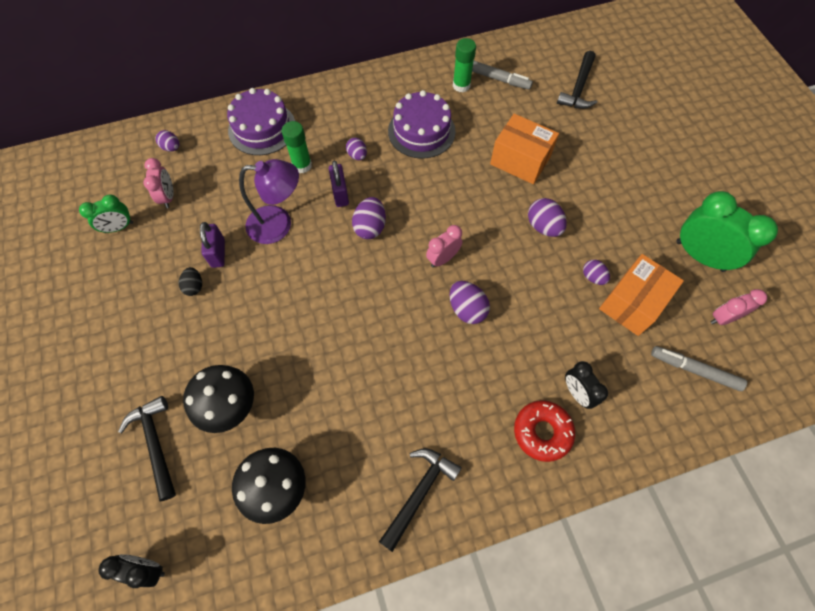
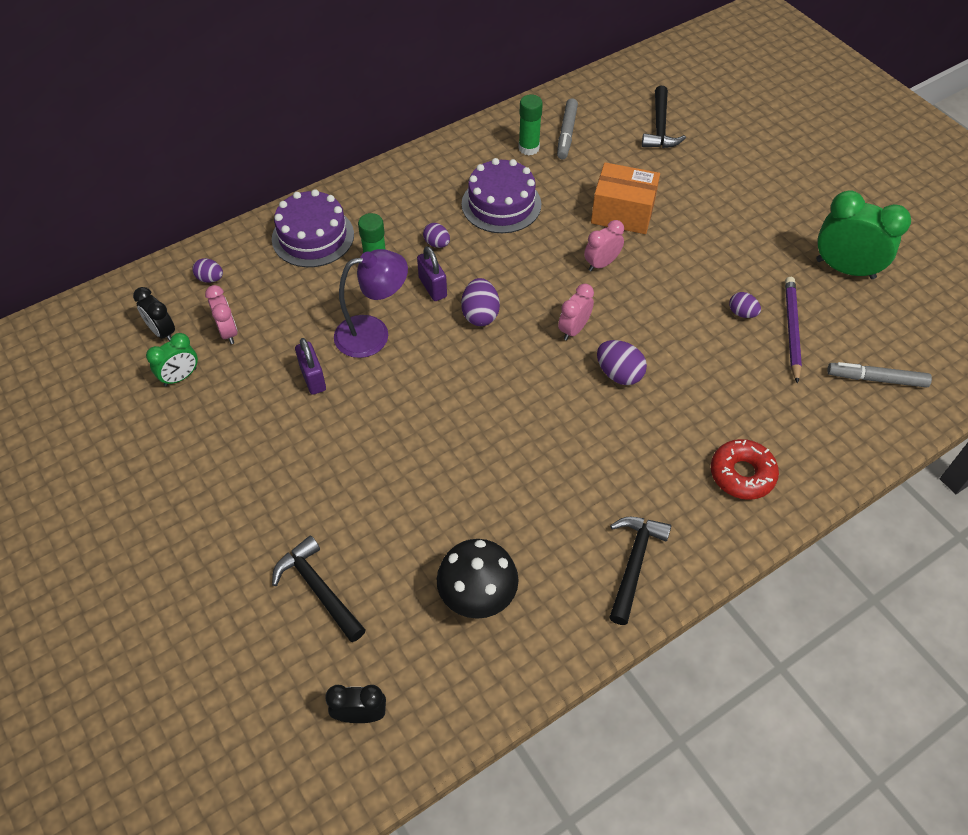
camera: 15 degrees left, 10 degrees down
(194, 286) = (298, 419): black egg -> none
(231, 407) = (392, 531): black mushroom -> none
(497, 79) = (566, 133): grey marker -> grey marker turned 90 degrees clockwise
(543, 226) = (671, 274): purple egg -> none
(577, 393) = (764, 428): black clock -> black clock (162, 332)
(632, 303) = (791, 329): orange box -> purple pencil
(723, 318) = (888, 323): pink clock -> pink clock (601, 264)

